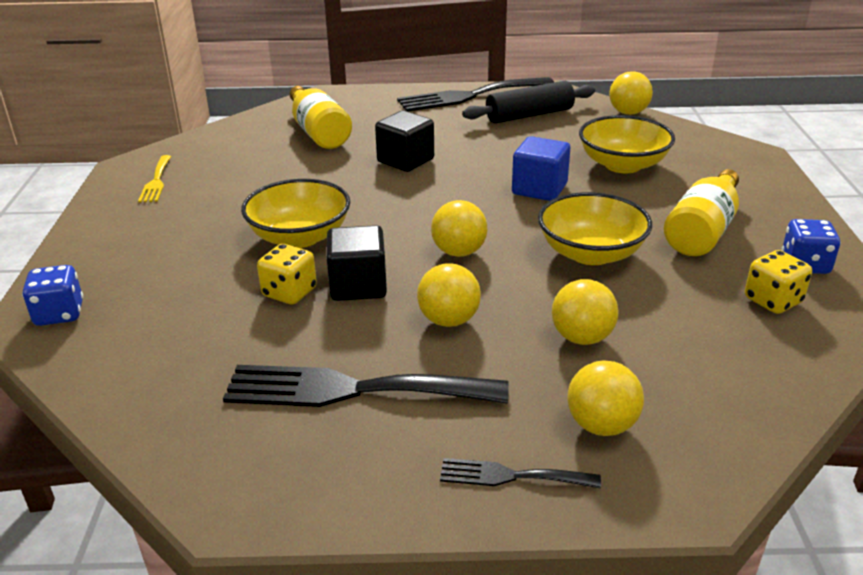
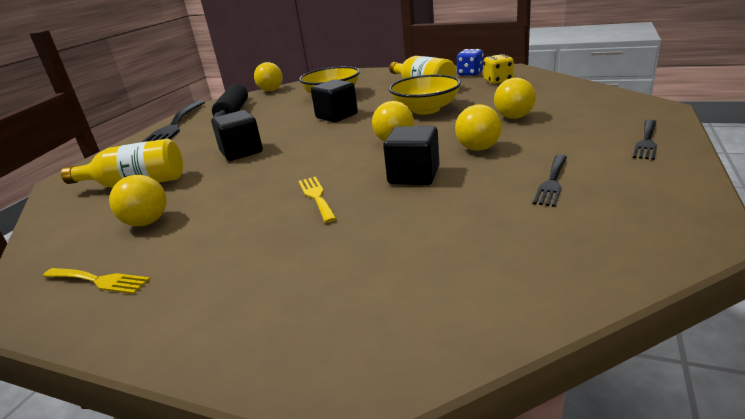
camera: 65 degrees left, 5 degrees down
(59, 314) = (350, 353): blue dice -> none
(289, 293) = (404, 203): yellow dice -> none
(299, 237) = (316, 197): yellow bowl -> yellow fork
(352, 390) = (552, 182): black fork -> black fork, size x0.50
(539, 189) = (336, 116): blue cube -> black cube
(601, 425) = (599, 119): yellow ball -> yellow ball (147, 222)

